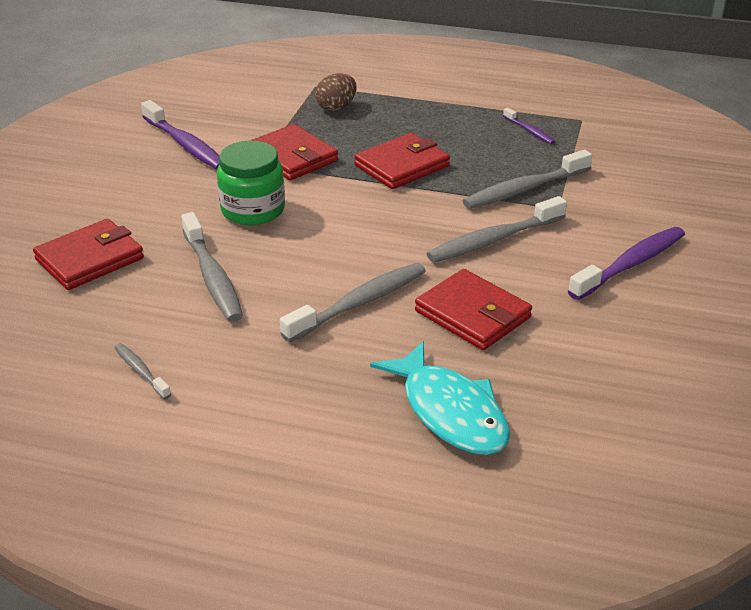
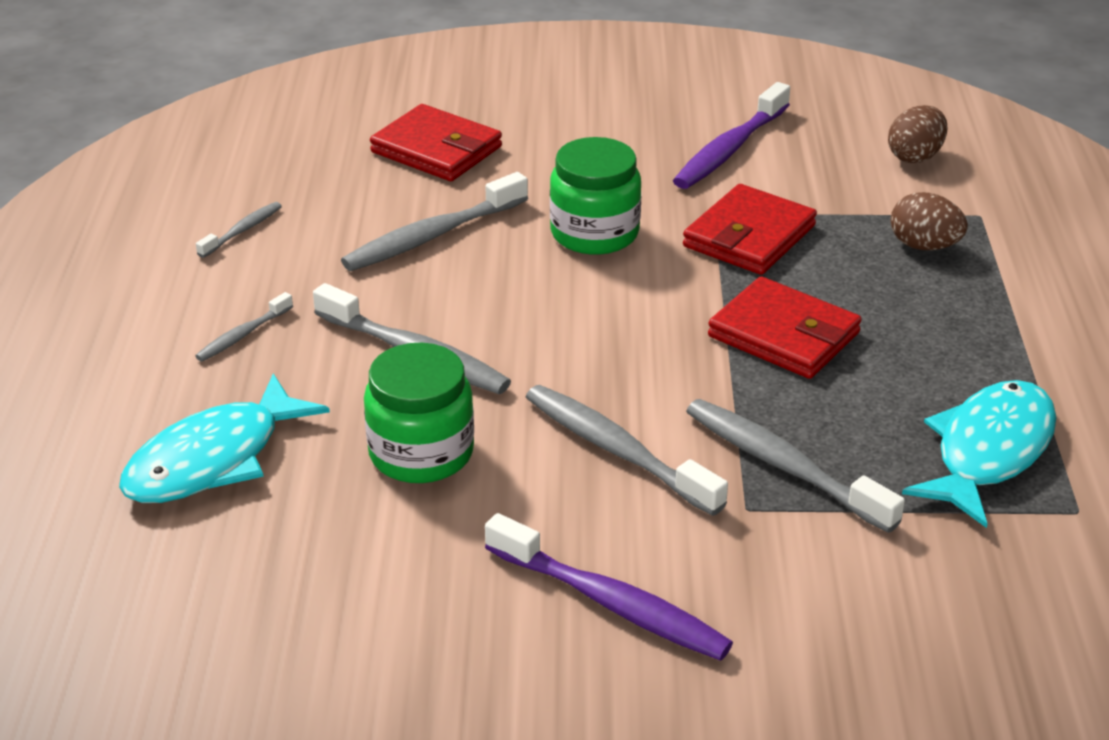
camera: 75 degrees right, 0 degrees up
(240, 90) = (915, 156): none -> brown egg
(295, 384) = (242, 335): none -> grey toothbrush
(472, 314) = (421, 453): red wallet -> green jar
(529, 131) = (988, 452): purple toothbrush -> turquoise fish

